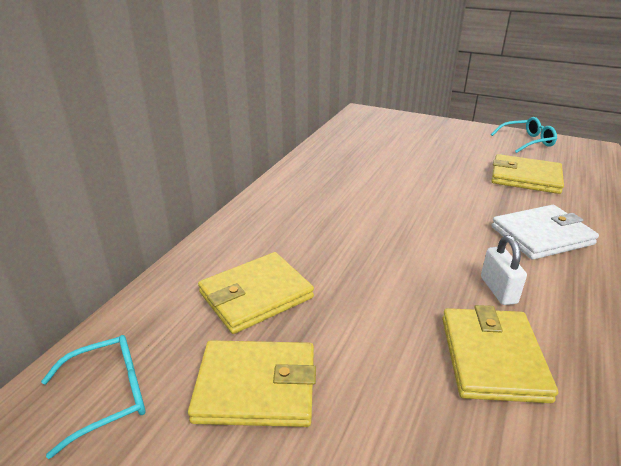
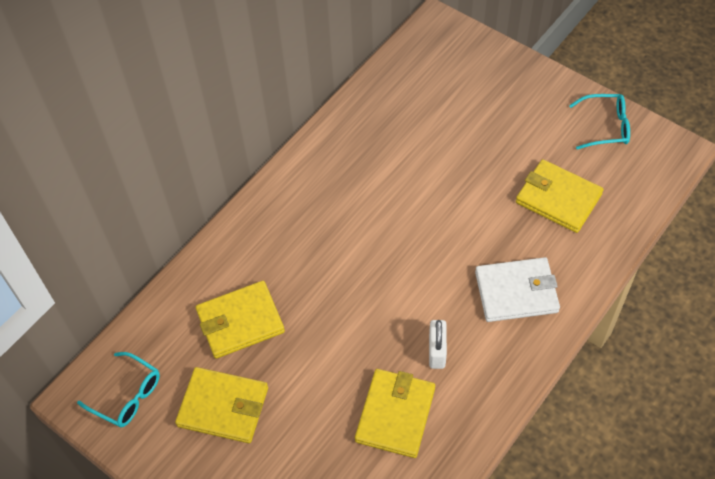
camera: 15 degrees right, 25 degrees up
(108, 396) = (127, 395): turquoise glasses -> turquoise glasses turned 45 degrees clockwise

